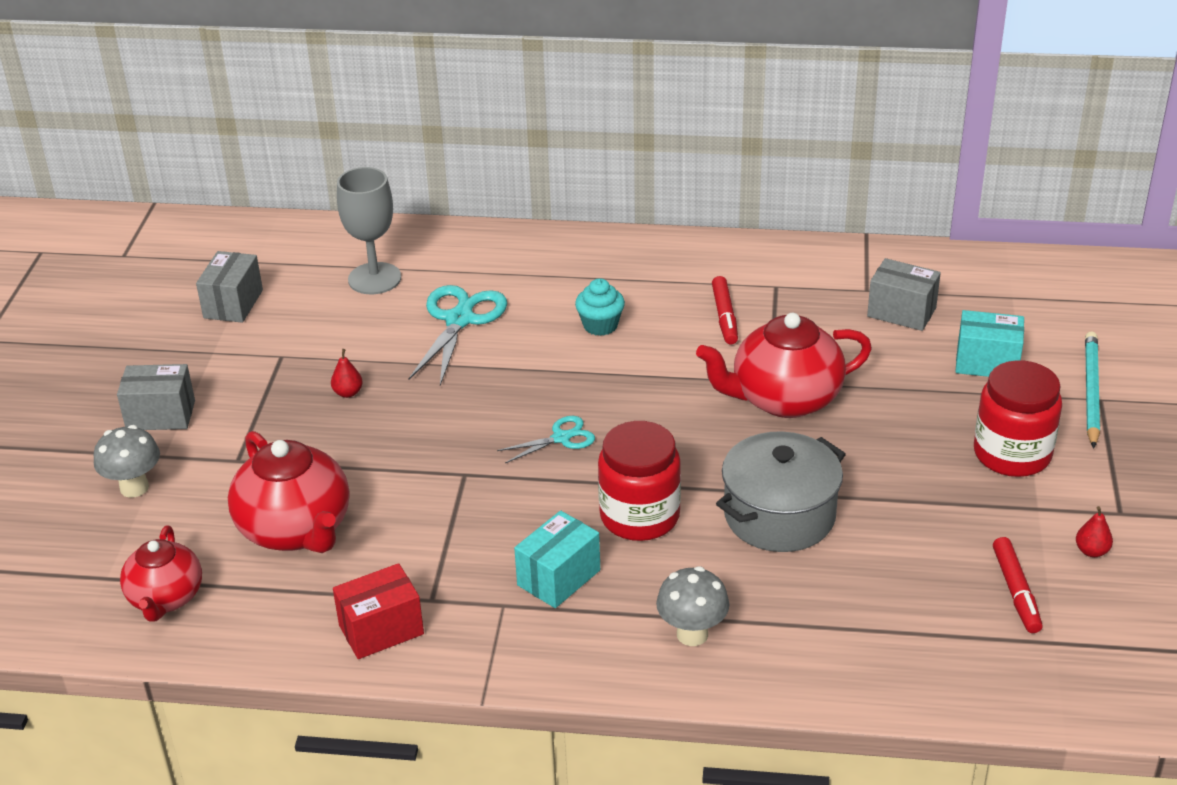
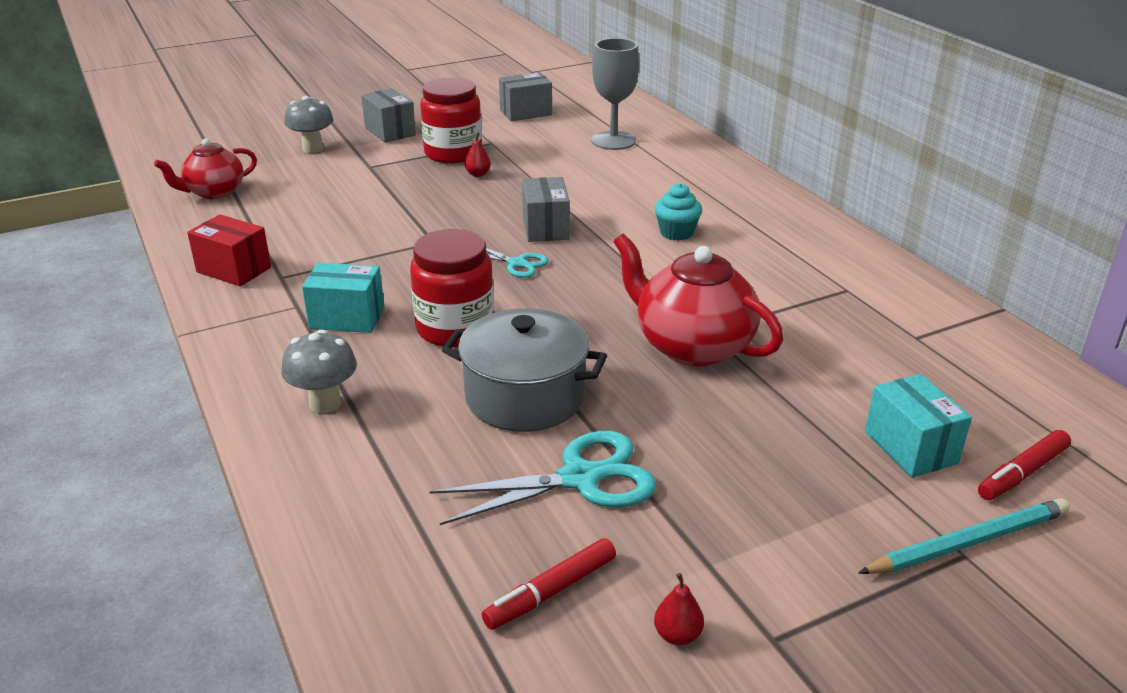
camera: 55 degrees right, 5 degrees down
(296, 530) = (316, 207): red teapot -> none
(460, 320) = (608, 181): turquoise scissors -> turquoise scissors (581, 478)
(725, 316) = (767, 280): red marker -> red marker (1022, 473)
(901, 312) = (913, 367): grey box -> grey box (545, 228)
(1012, 454) = (779, 515): red jar -> red jar (453, 153)

